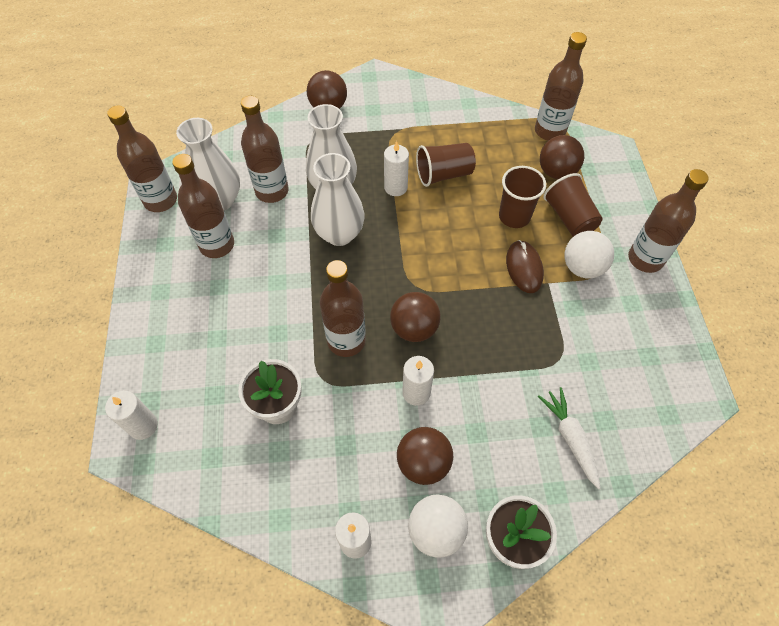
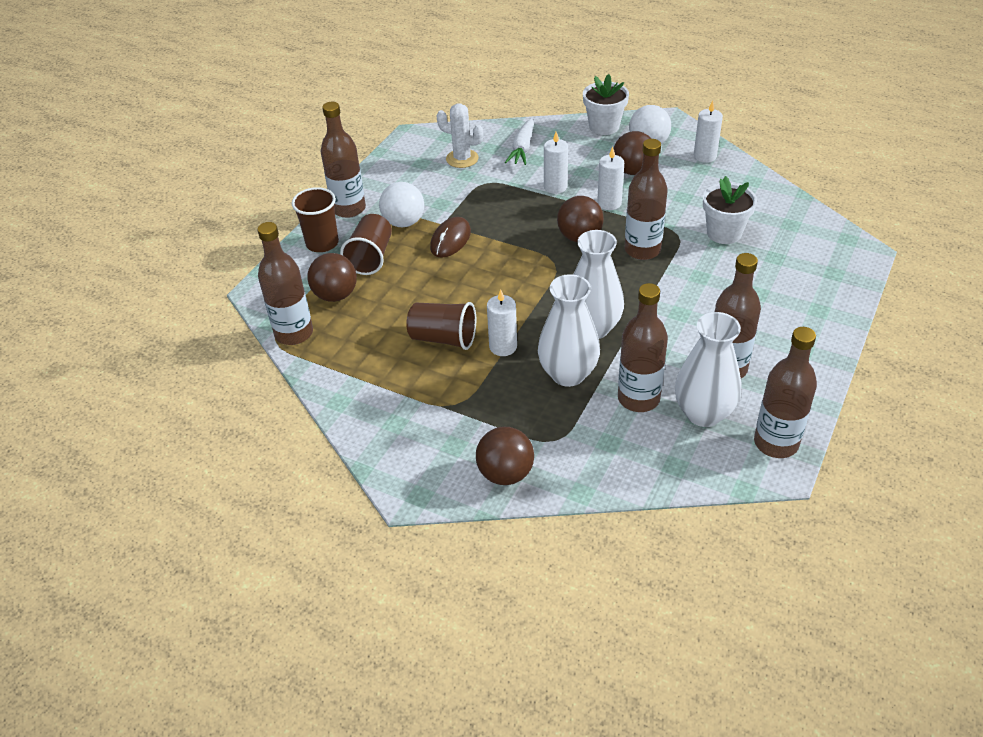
camera: 145 degrees left, 15 degrees down
(143, 426) = (843, 259): white candle -> white candle (555, 187)
(514, 216) = (416, 277): brown cup -> brown cup (322, 243)
(616, 384) = (462, 159): none -> white cactus

